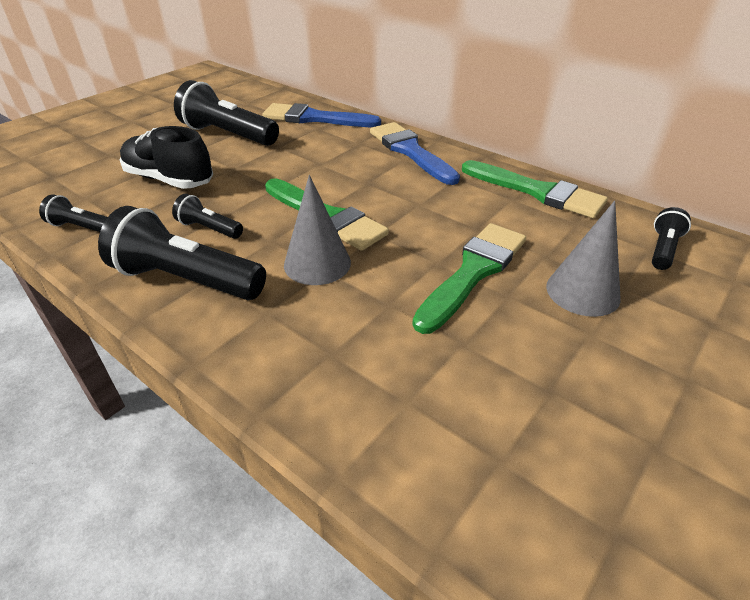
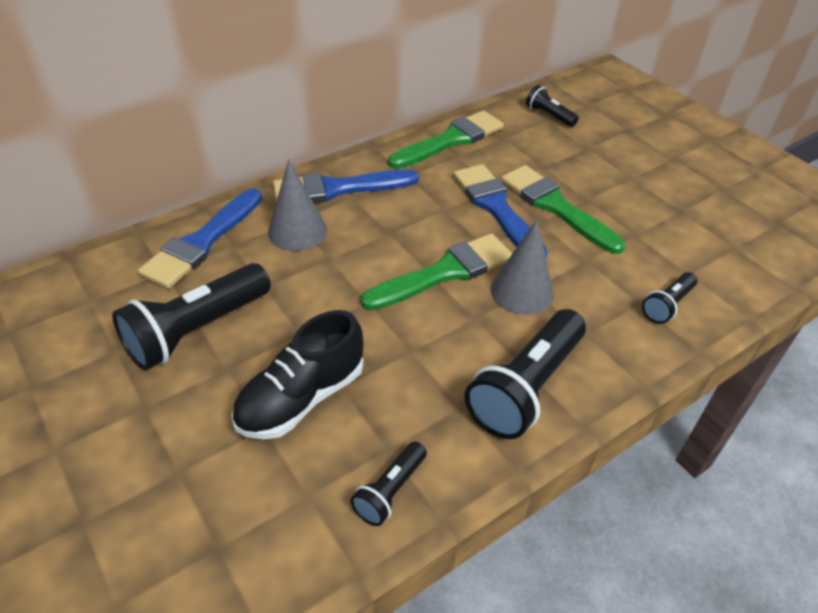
camera: 75 degrees left, 5 degrees up
(209, 228) = (436, 364): black flashlight -> black flashlight (667, 305)
(441, 233) = (496, 208): none -> blue brush
(582, 292) = (589, 165): grey cone -> grey cone (297, 231)

